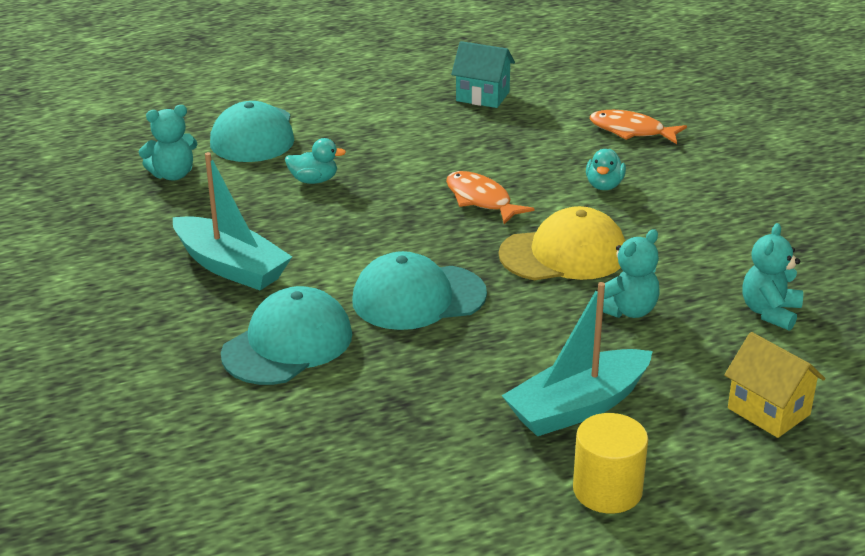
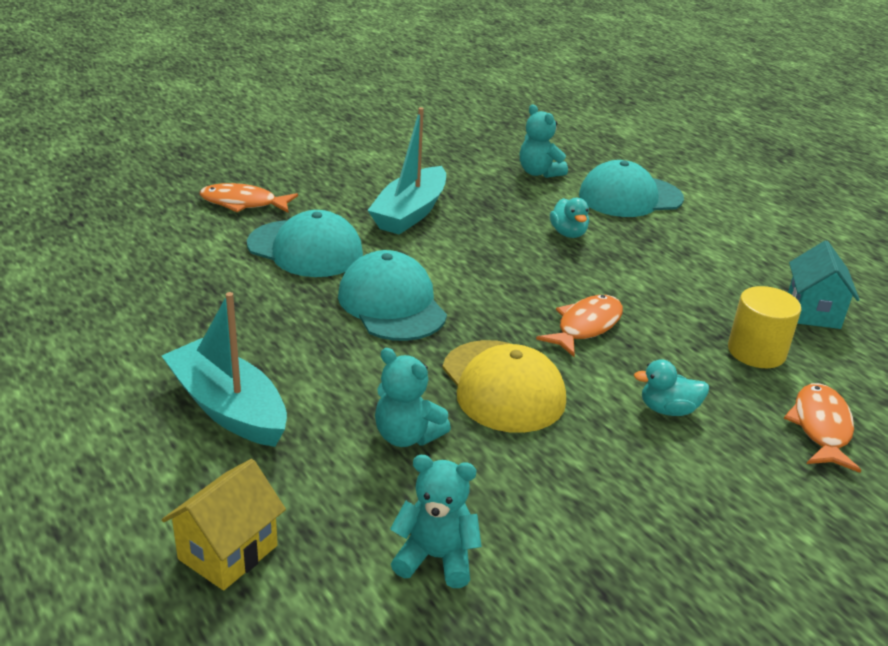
camera: 75 degrees right, 0 degrees up
(152, 385) = (243, 203): none -> orange fish
(607, 490) = (98, 432): yellow cylinder -> yellow cylinder (756, 352)

